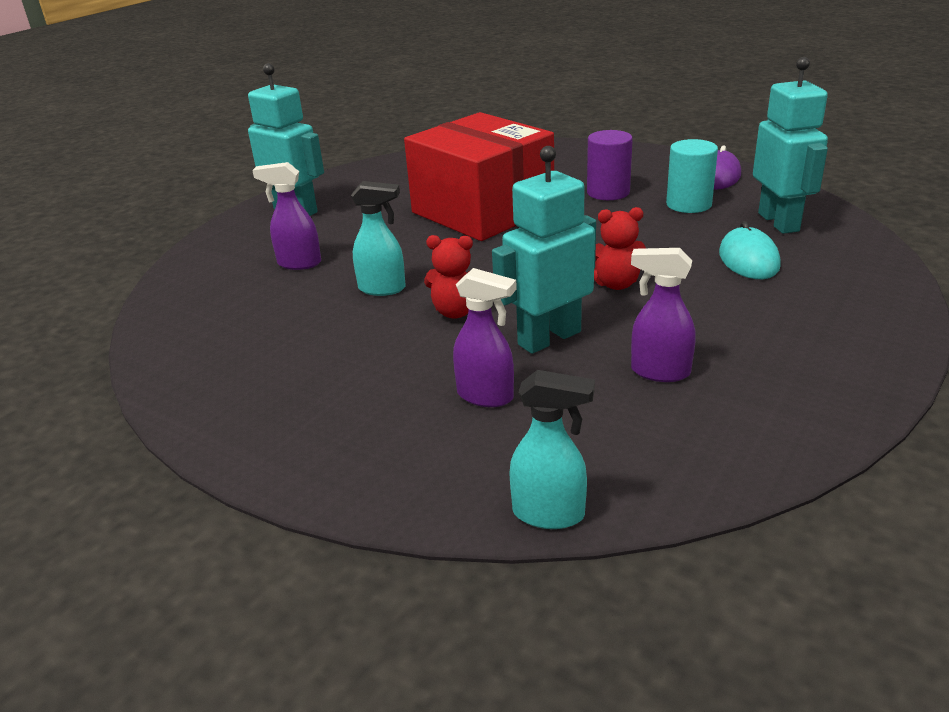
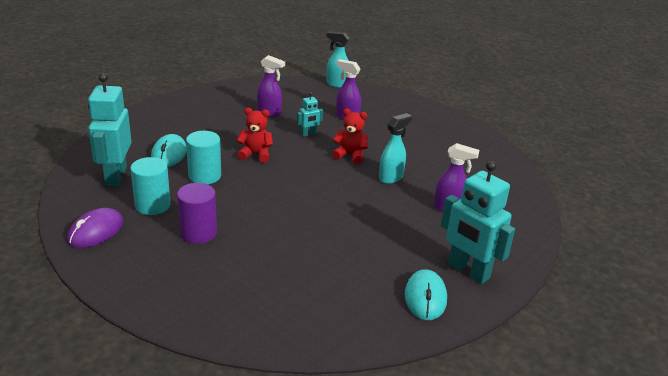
camera: 175 degrees left, 0 degrees up
(347, 187) = (425, 298): none -> turquoise mouse
(383, 289) = (391, 178): turquoise spray bottle -> turquoise spray bottle turned 120 degrees clockwise
(482, 211) = (309, 234): red box -> none
(549, 338) = (308, 134): turquoise robot -> turquoise robot, size x0.47
(662, 243) = (204, 176): none -> turquoise cylinder

